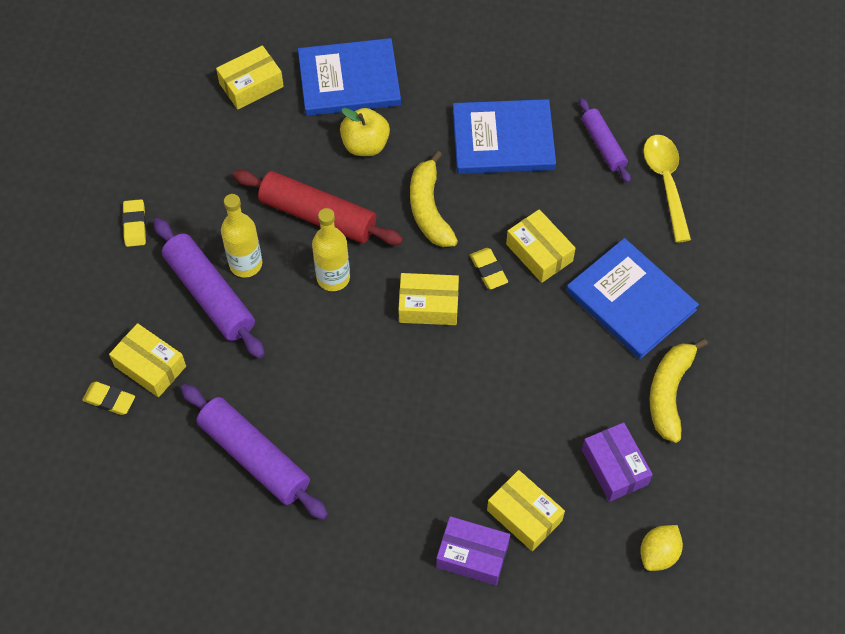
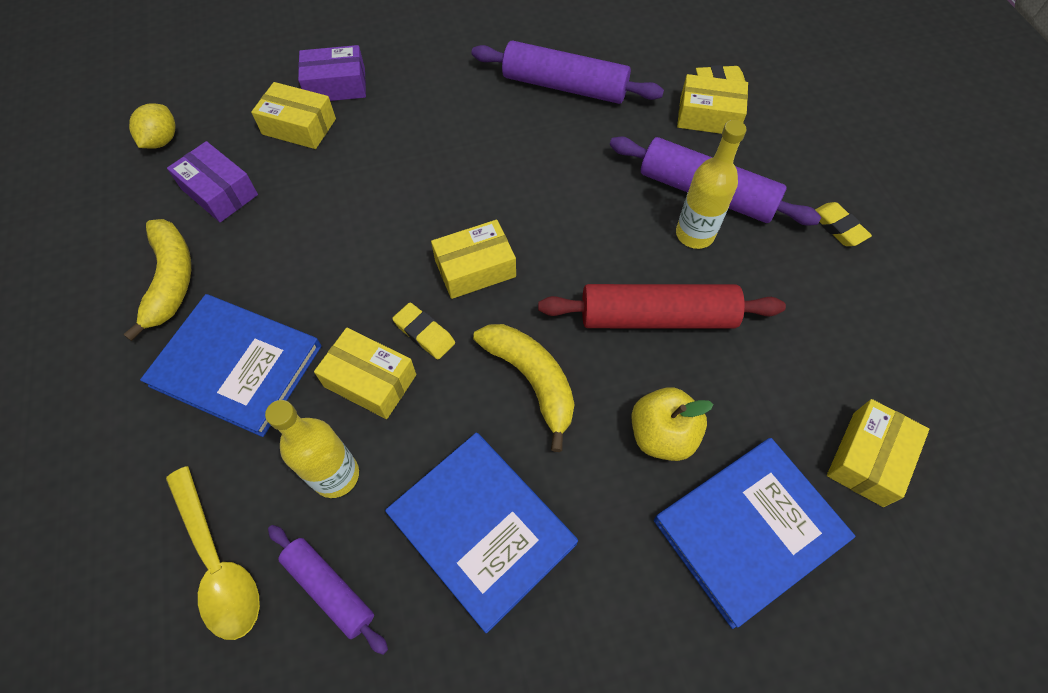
camera: 155 degrees right, 0 degrees up
(333, 278) = (594, 257): yellow bottle -> yellow bottle (336, 475)
(503, 140) = (482, 529): blue book -> blue book turned 75 degrees clockwise

